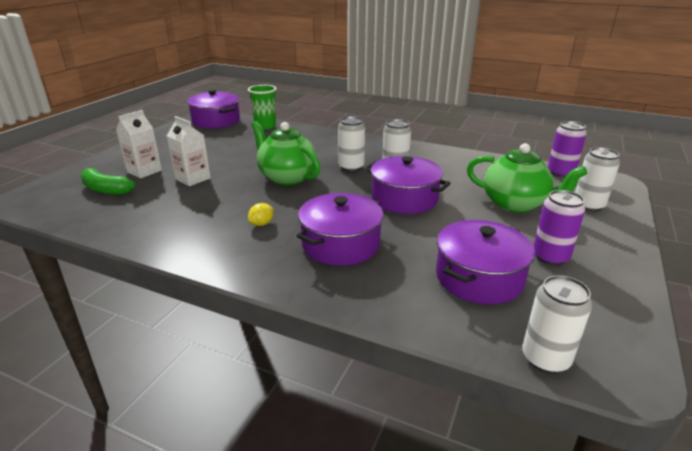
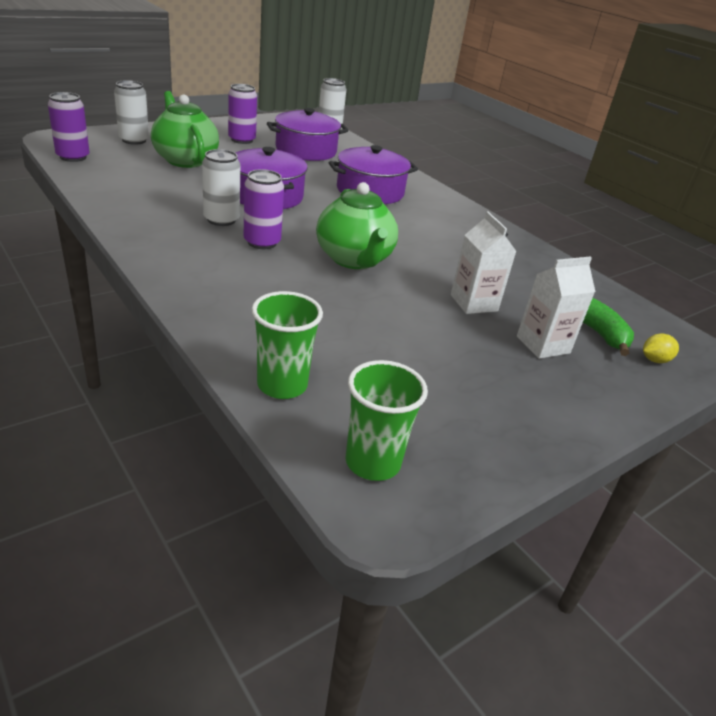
camera: 155 degrees left, 5 degrees up
(216, 121) = (372, 462): purple pot -> green cup
(262, 224) = (421, 225): yellow lemon -> yellow lemon (654, 360)
(351, 167) = (262, 242): white can -> purple can

